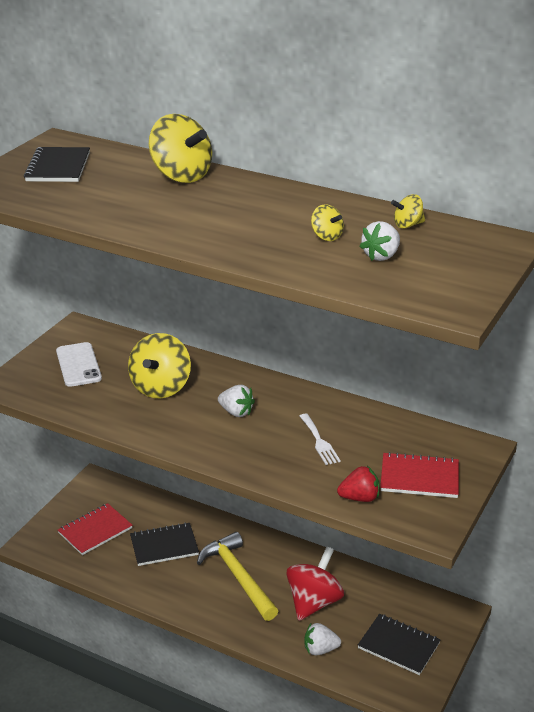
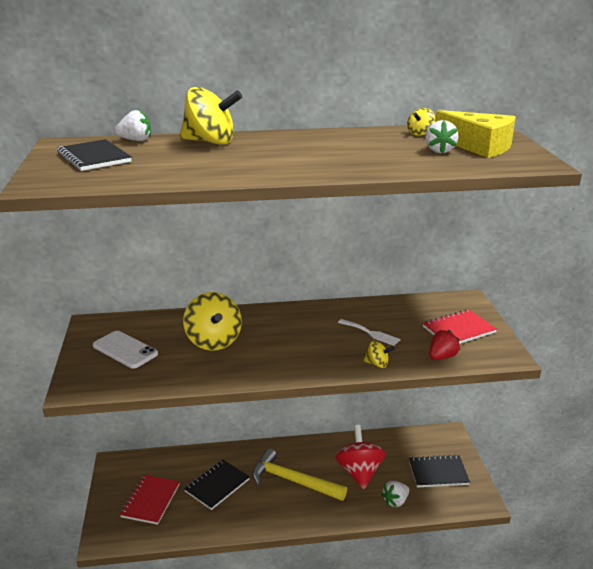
camera: 35 degrees left, 5 degrees down
(236, 412) = (291, 336): white strawberry -> white strawberry (136, 140)
(326, 236) = (384, 150): yellow spinning top -> yellow spinning top (377, 364)
(436, 263) = (479, 146): none -> yellow cheese

